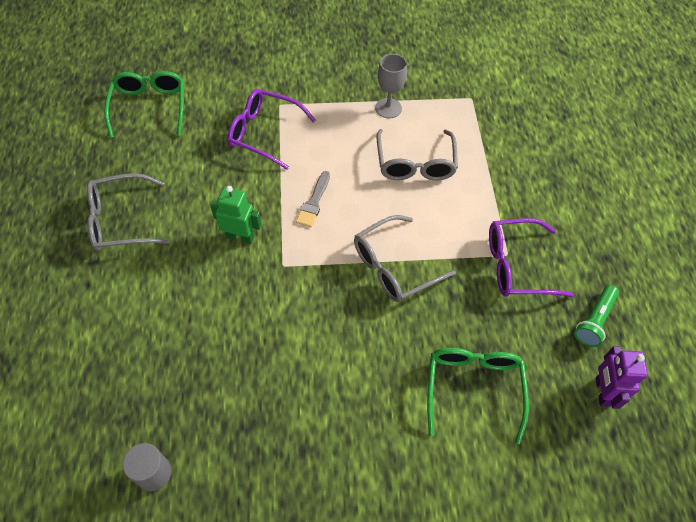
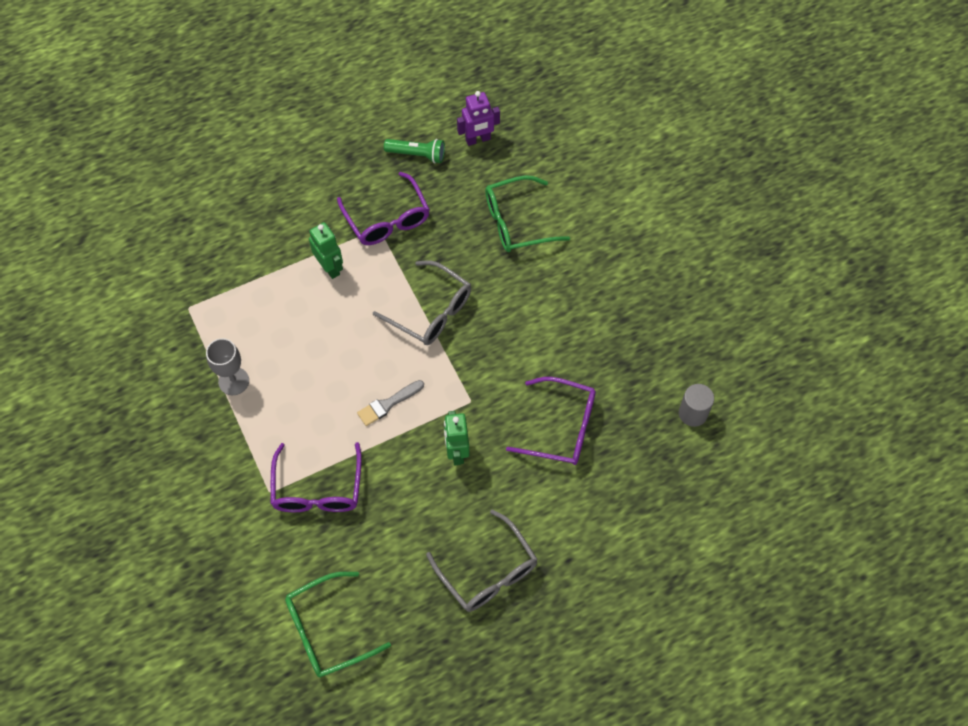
camera: 110 degrees left, 5 degrees up
(213, 332) = (561, 428): none -> purple glasses
(314, 202) = (388, 404): grey brush -> grey brush turned 150 degrees clockwise
(415, 163) = (302, 332): grey glasses -> none
(475, 202) = (330, 267): none -> green robot

